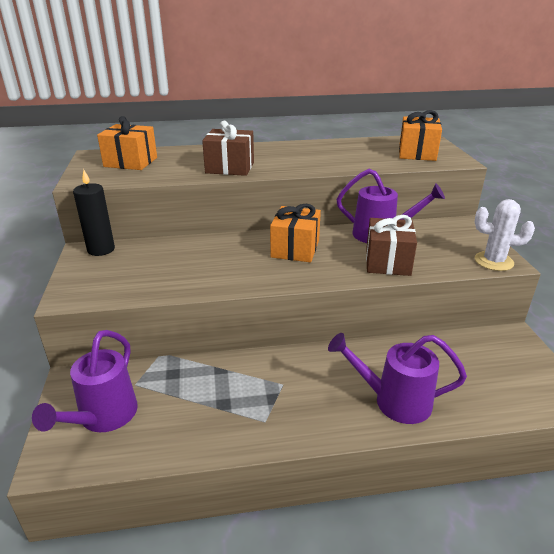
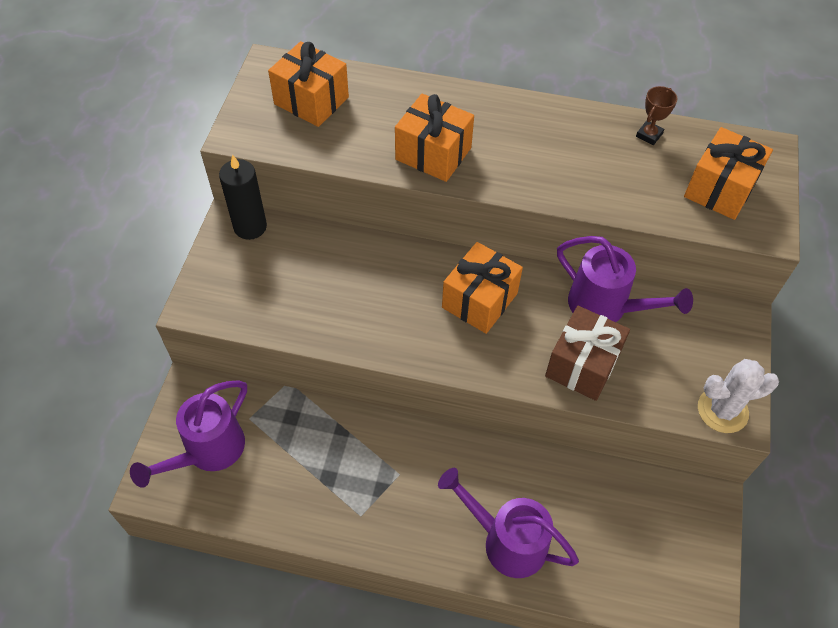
camera: 20 degrees right, 25 degrees up
(230, 167) = (433, 153): brown gift -> orange gift
(359, 144) = (649, 135): none -> brown trophy
(493, 261) = (722, 410): white cactus -> white cactus turned 45 degrees counterclockwise

